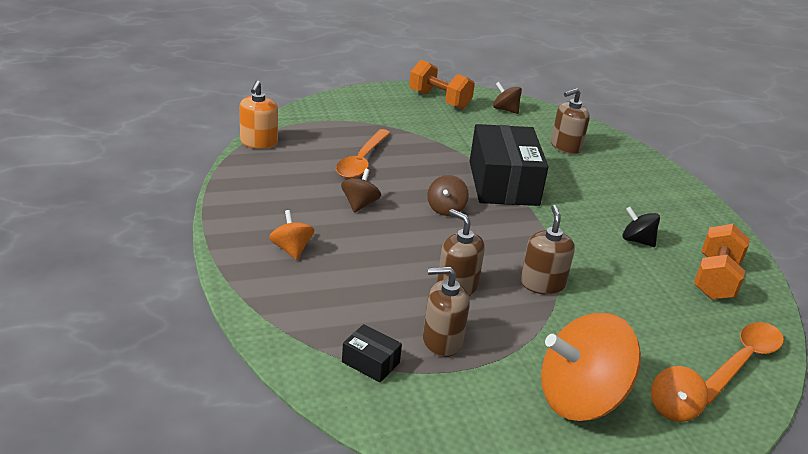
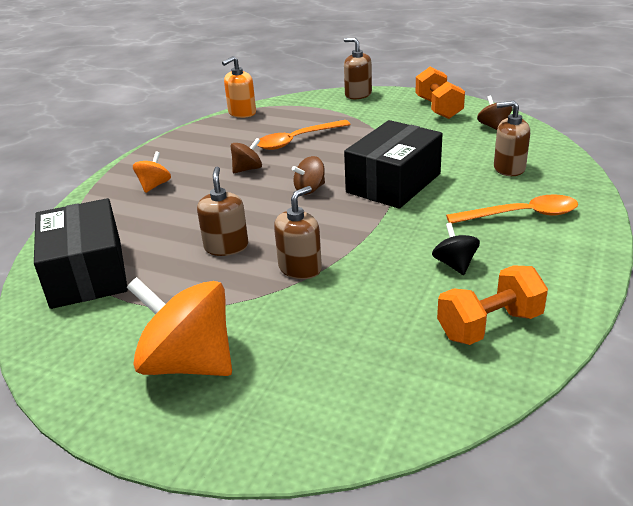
camera: 45 degrees right, 0 degrees up
(370, 362) = (87, 273): black box -> black box, size x2.32
(442, 341) = (155, 278): brown soap dispenser -> brown soap dispenser (358, 94)
(673, 408) = (253, 410): orange spinning top -> none
(742, 361) = (393, 406): orange spoon -> orange spoon (521, 215)

